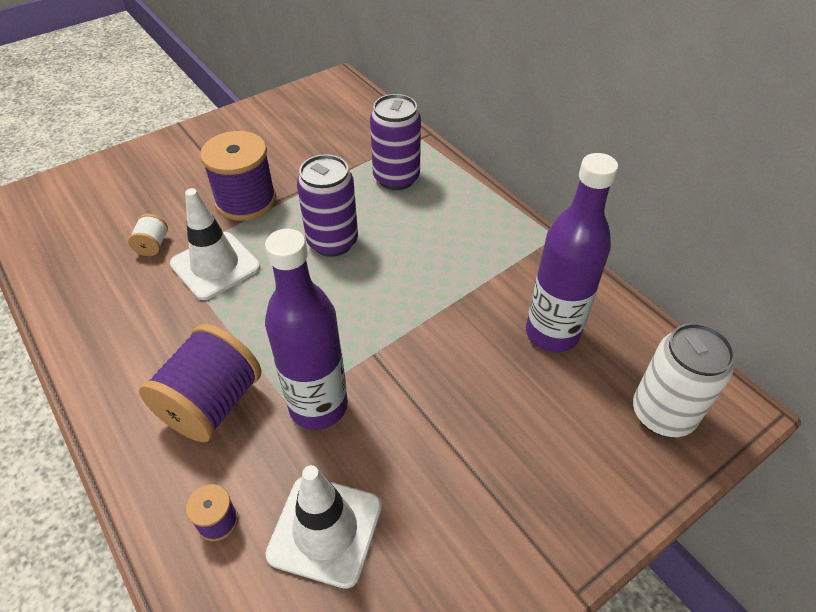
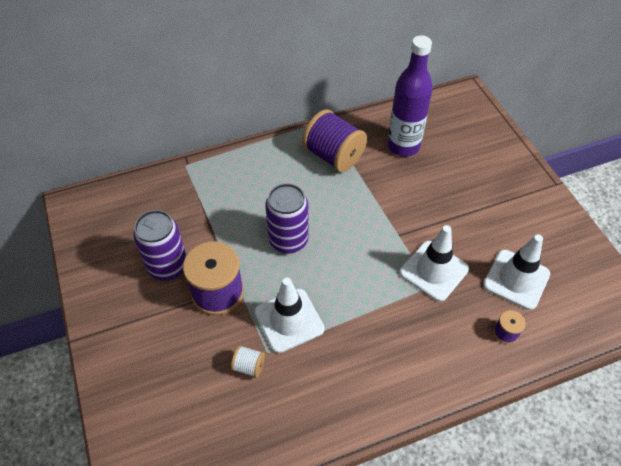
camera: 75 degrees left, 5 degrees up
(212, 404) = (421, 331): purple spool -> purple spool (334, 156)
(318, 406) = (434, 271): purple bottle -> white traffic cone
(396, 178) = (231, 189): purple can -> purple can (168, 266)
(662, 414) = (466, 120): white can -> none

